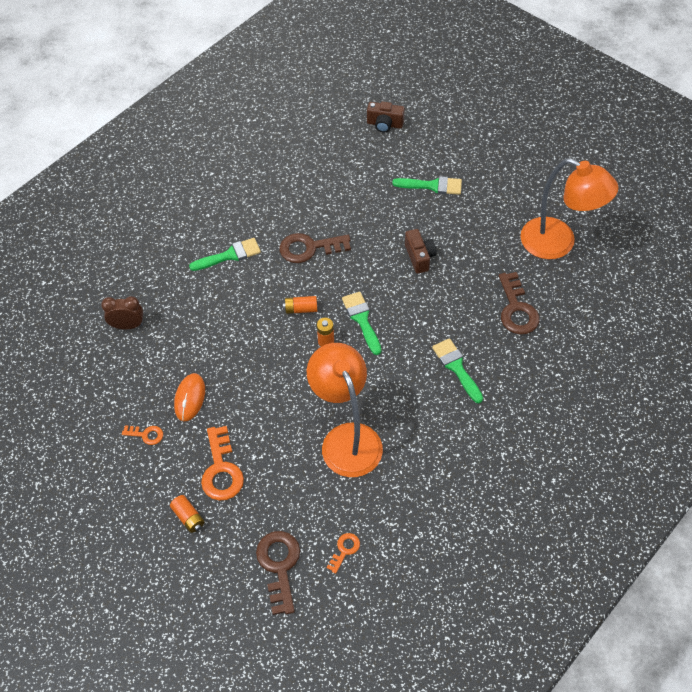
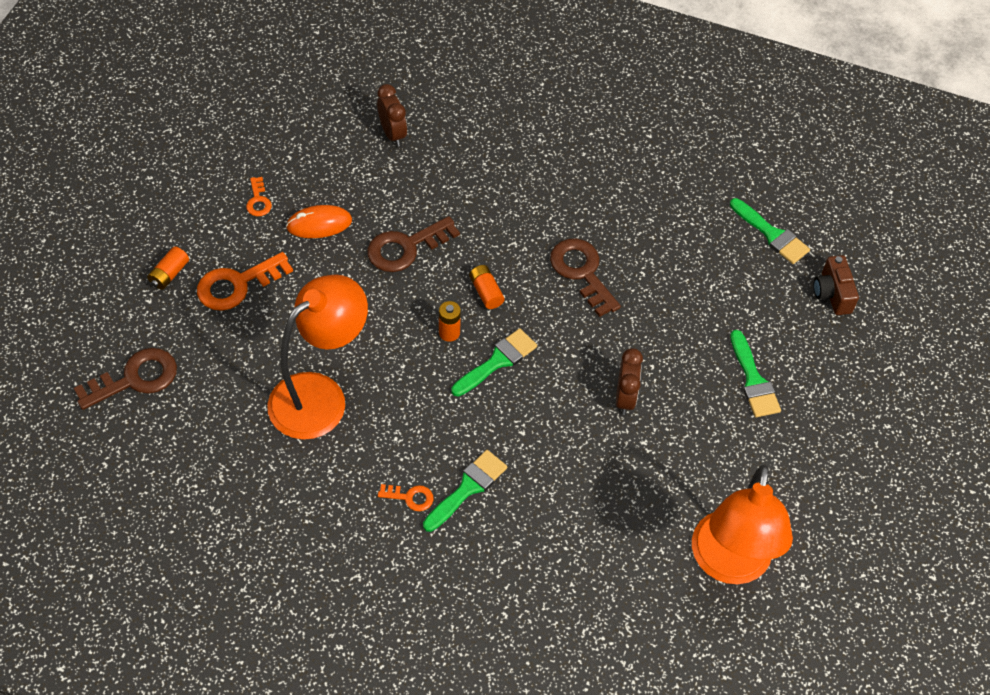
camera: 65 degrees right, 0 degrees up
(230, 255) = (533, 195): green brush -> green brush (772, 234)
(344, 550) = (172, 437): orange key -> orange key (410, 497)
(419, 257) = (625, 398): brown camera -> brown clock
(517, 309) = (590, 537): brown key -> brown key (405, 248)

